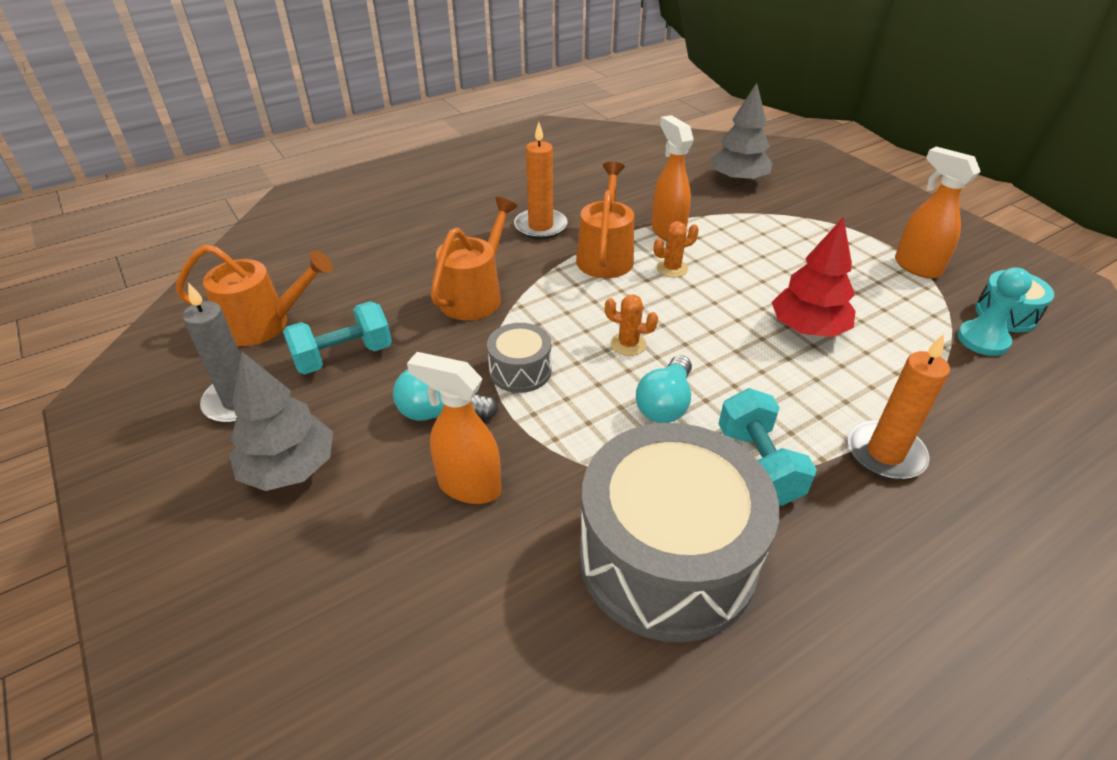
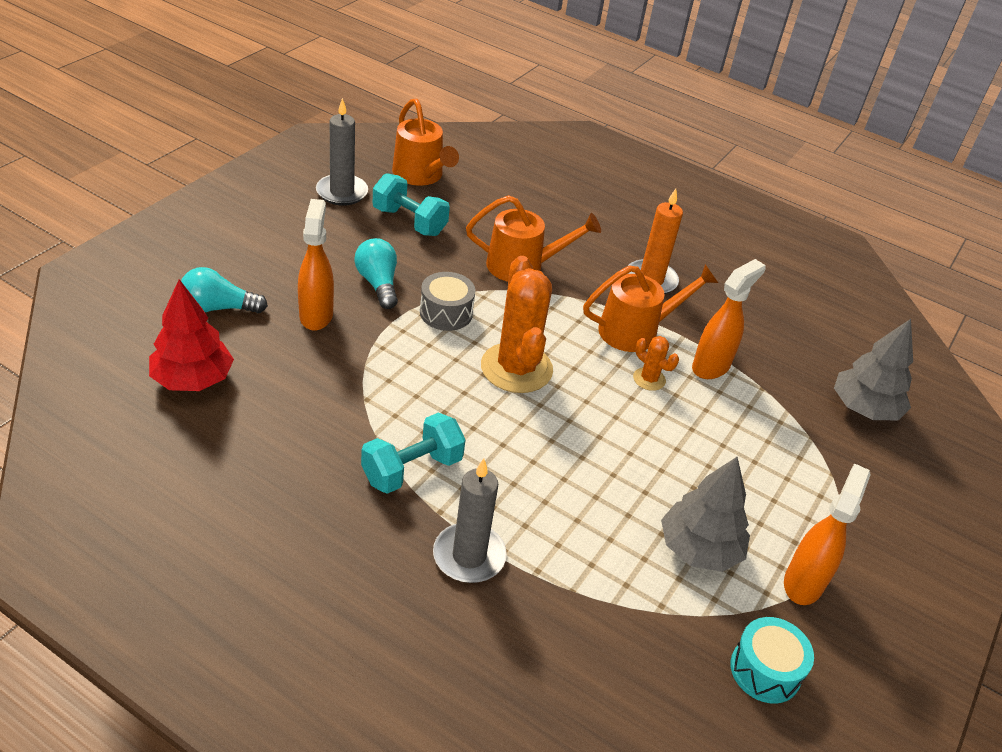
camera: 60 degrees right, 0 degrees up
(289, 468) = (295, 233): grey tree -> grey tree (699, 549)
(628, 344) = (516, 368): orange cactus -> orange cactus, size x2.17
(665, 403) = (454, 403): turquoise light bulb -> turquoise light bulb (218, 308)
(667, 558) = (295, 427): grey drum -> none
(808, 329) = (618, 490): red tree -> red tree (193, 380)
(885, 453) = (469, 556): orange candle -> grey candle
(982, 340) = (697, 643): turquoise pawn -> none

